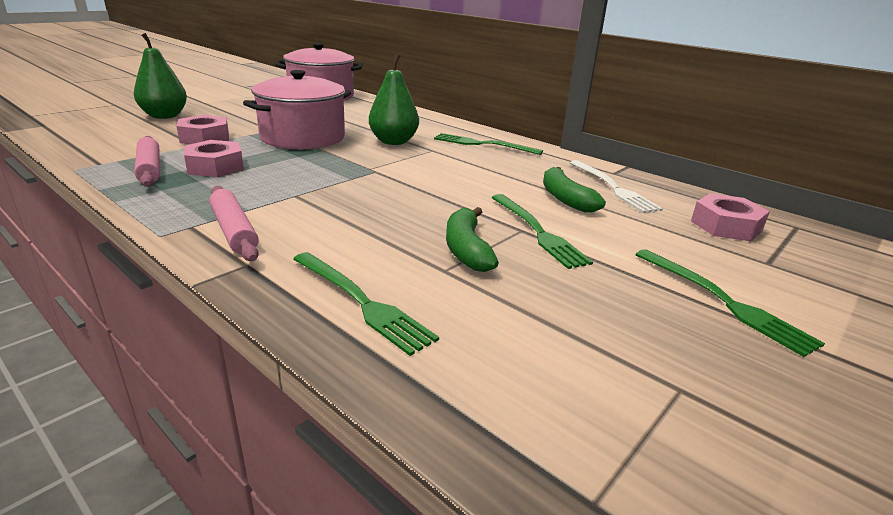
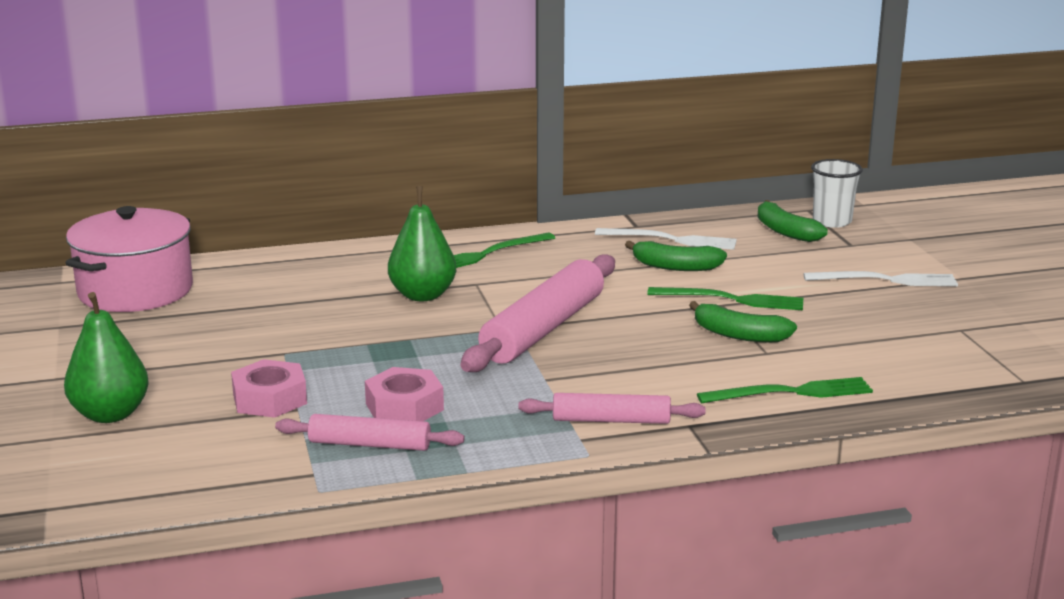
camera: 55 degrees left, 5 degrees down
(303, 137) = (342, 340): pink pot -> none
(383, 179) = (544, 329): none -> pink rolling pin
(723, 301) = (886, 280): green fork -> white fork
(726, 226) = (785, 231): pink nut -> green banana
(798, 242) = (832, 221): none -> white cup

